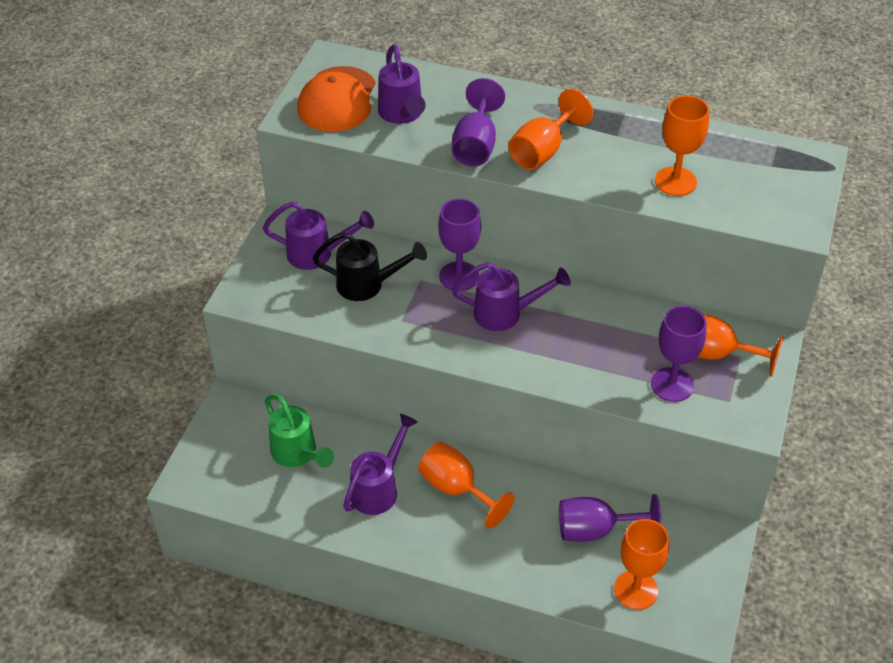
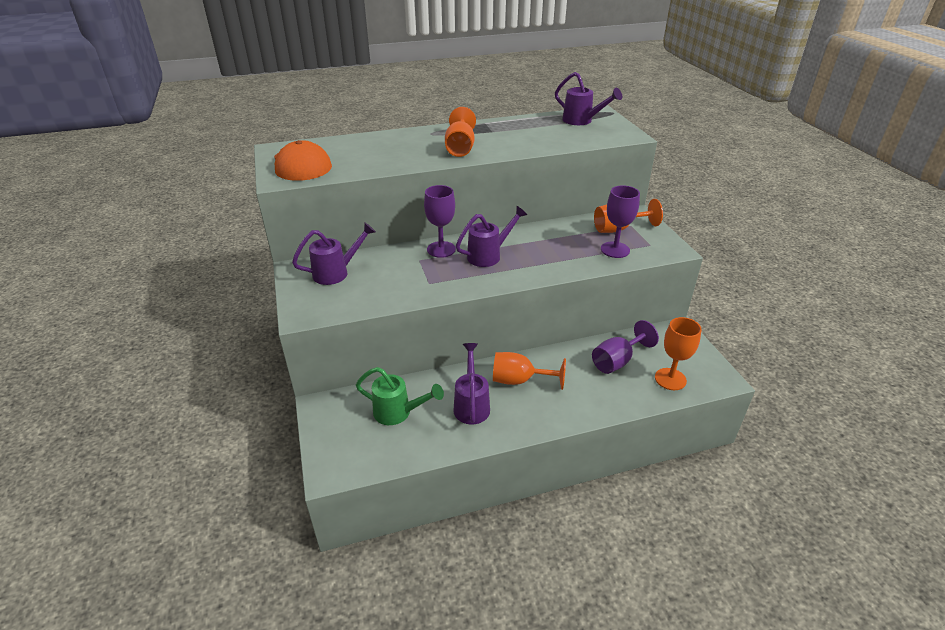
camera: 35 degrees left, 10 degrees down
(368, 285) = (388, 275): black watering can -> none
(402, 115) = (354, 158): purple watering can -> purple watering can (582, 121)
(475, 145) = (417, 157): purple goblet -> none
(675, 181) = (547, 138): orange goblet -> none

